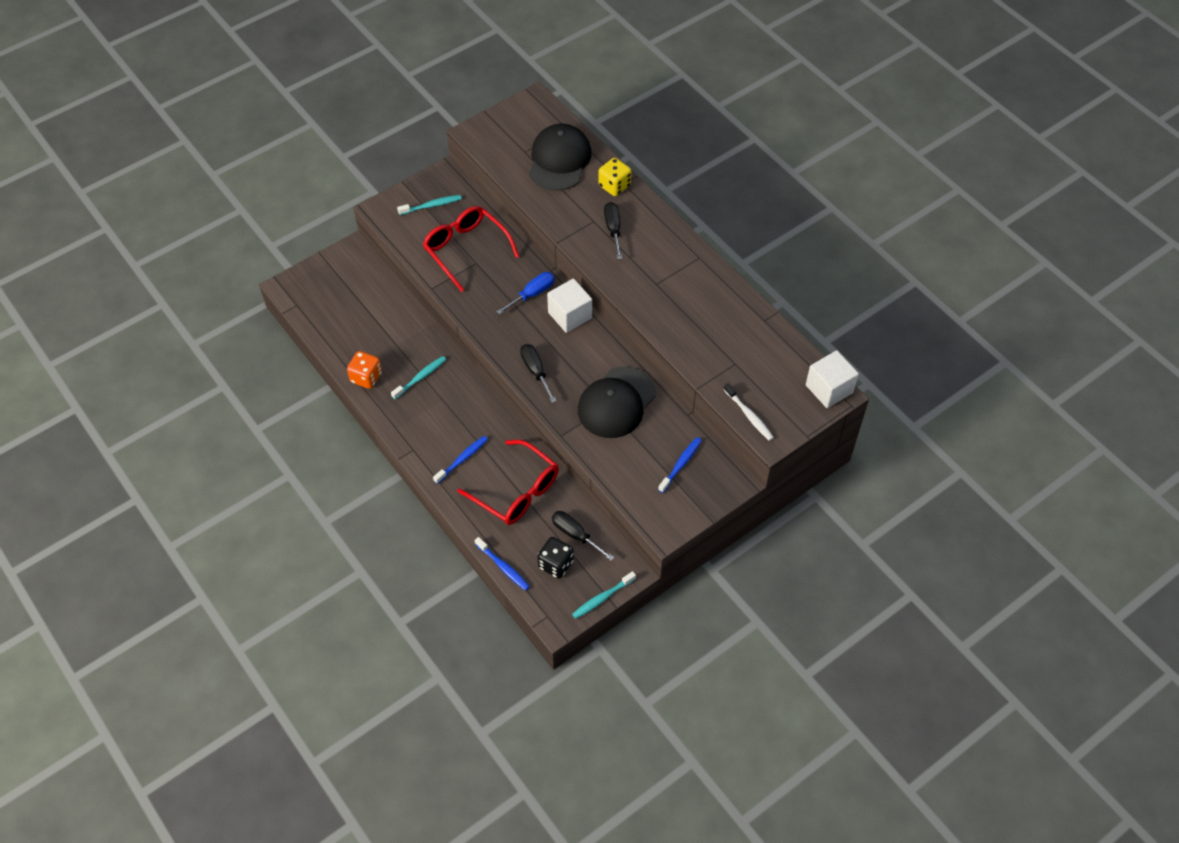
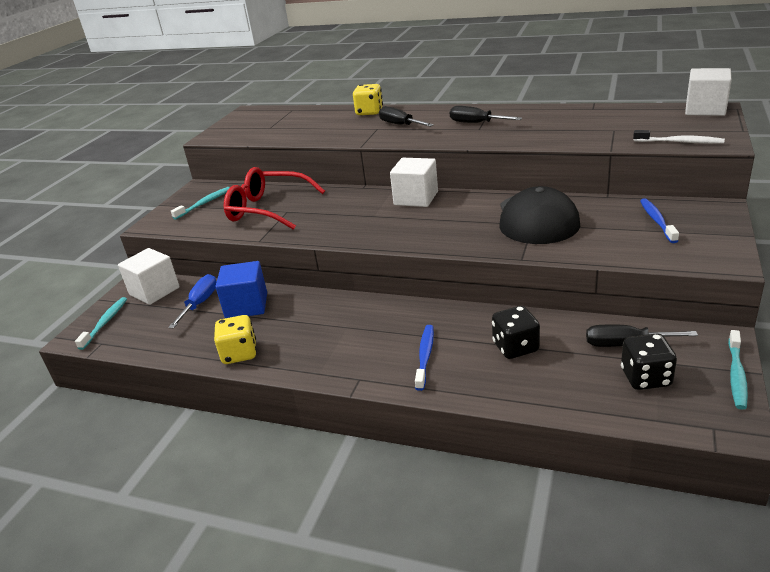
camera: 30 degrees left, 25 degrees down
(357, 270) = (154, 291): none -> white cube
(366, 377) = (239, 354): orange dice -> yellow dice
(401, 332) = (246, 306): none -> blue cube
(420, 377) = (303, 324): turquoise toothbrush -> turquoise toothbrush (105, 323)
(503, 567) = (597, 415): blue toothbrush -> none
(516, 491) = (515, 347): red glasses -> black dice
(532, 294) = (364, 203): blue screwdriver -> blue screwdriver (200, 303)
(535, 371) = (433, 237): black screwdriver -> black screwdriver (476, 123)
(559, 160) = (305, 120): black cap -> none

